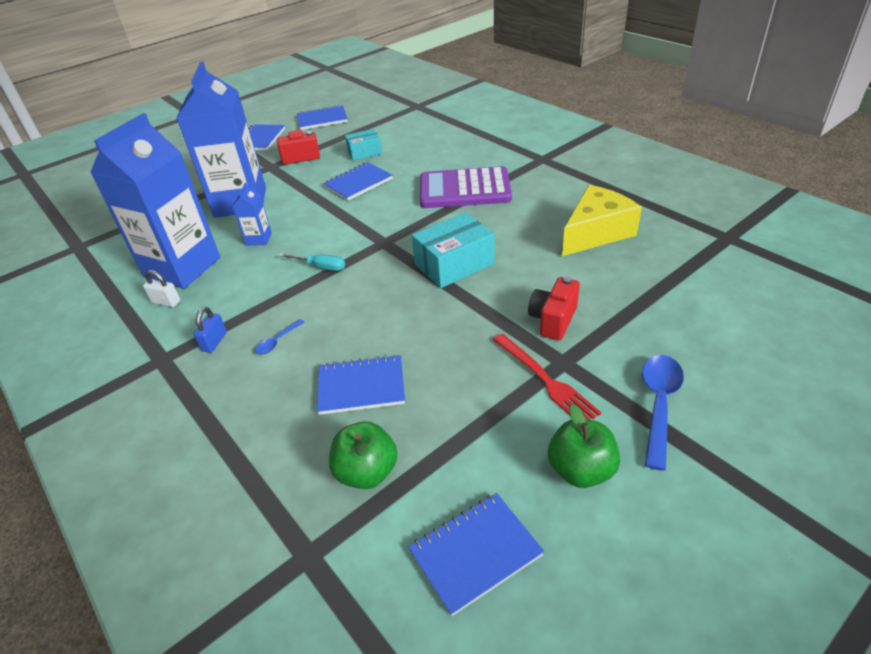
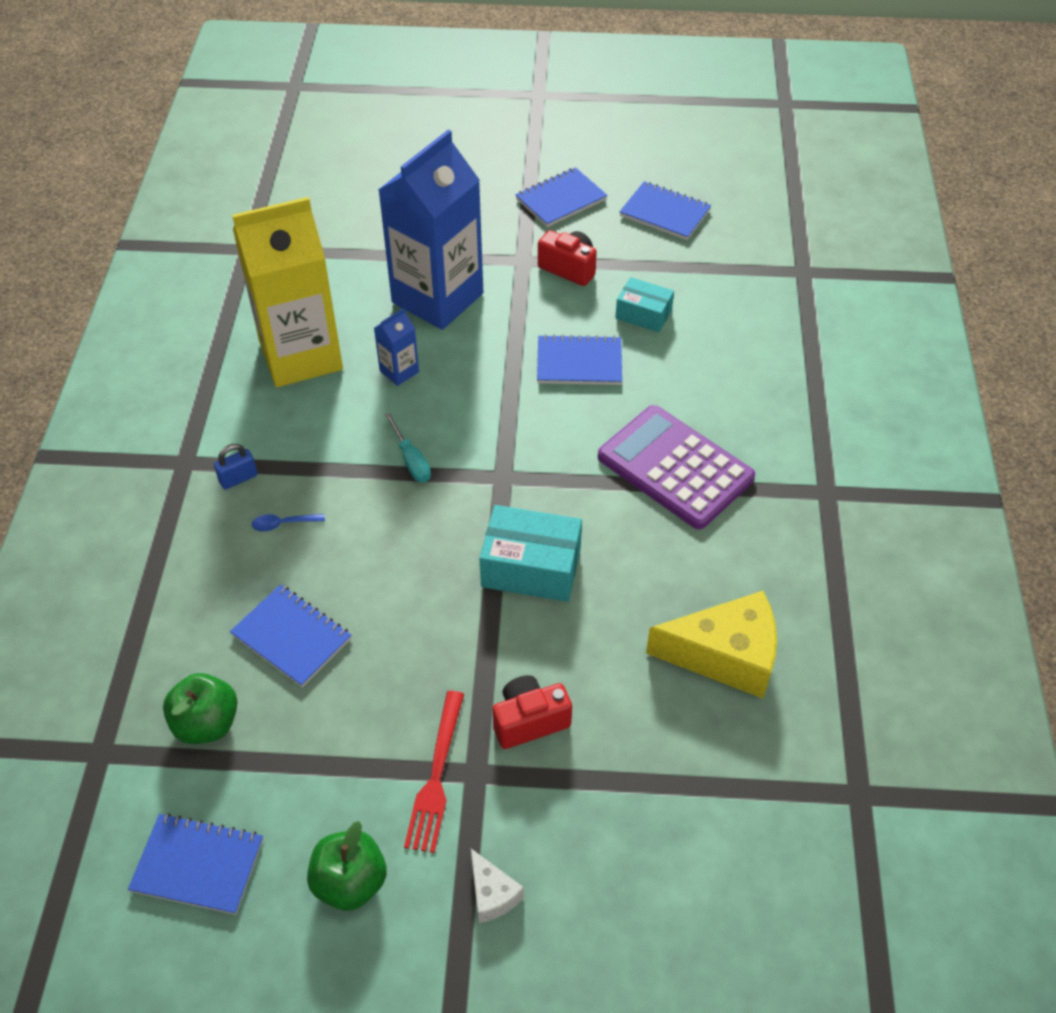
camera: 40 degrees right, 10 degrees up
(166, 302) = (248, 392): white padlock -> none
(182, 267) = (301, 355): blue carton -> yellow carton
(659, 404) = (492, 894): blue spoon -> white cheese

